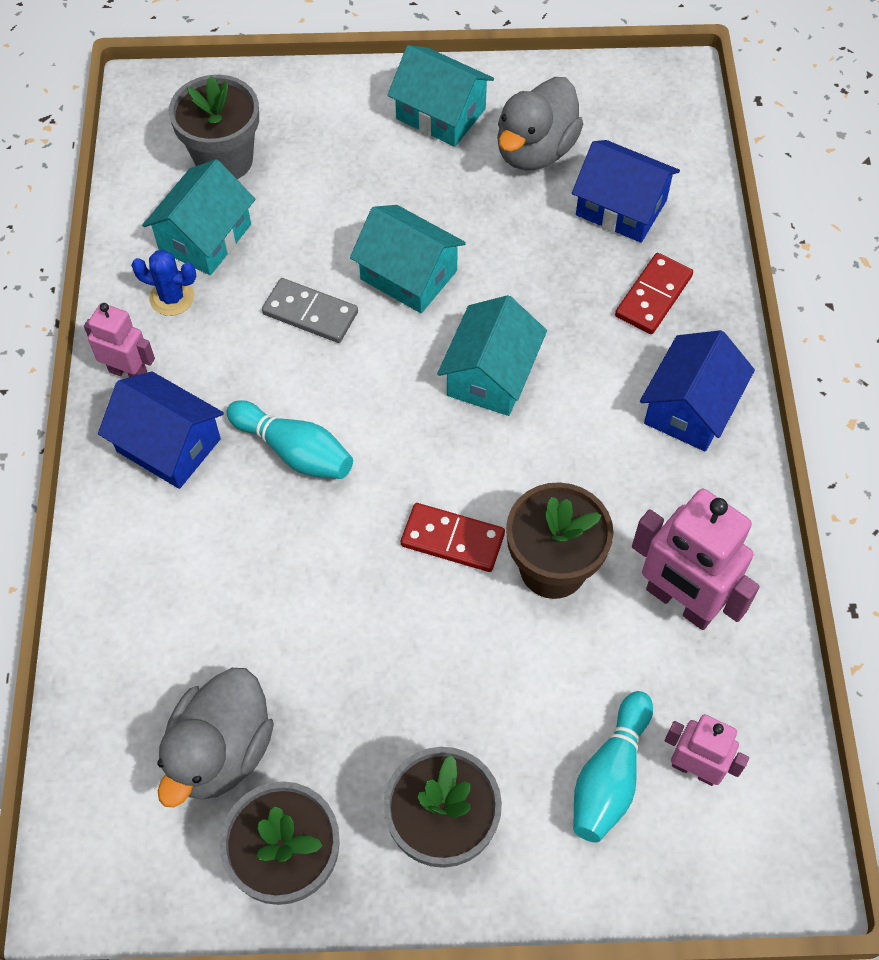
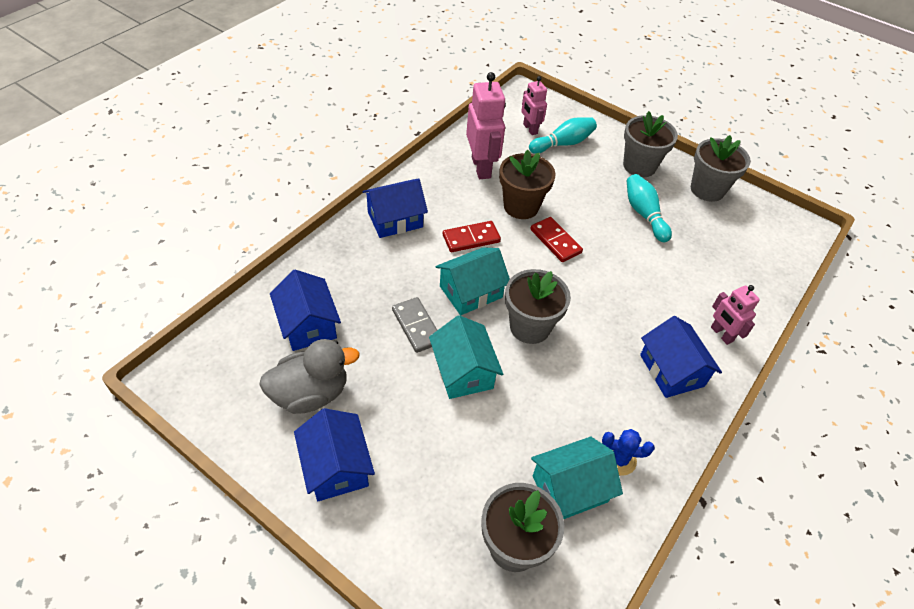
camera: 145 degrees left, 10 degrees down
(129, 372) = (674, 428): pink robot -> pink robot (721, 334)
(172, 297) = (619, 459): blue cactus -> blue cactus turned 45 degrees counterclockwise
(221, 751) = (716, 234): grey duck -> none
(294, 451) = (603, 323): turquoise bowling pin -> turquoise bowling pin (644, 214)
(310, 313) = (539, 389): grey domino -> grey domino (417, 326)
(380, 380) = (530, 327): none -> grey flower pot
(441, 114) = (336, 466): turquoise house -> blue house
(653, 296) = (350, 272): red domino -> red domino (471, 238)

